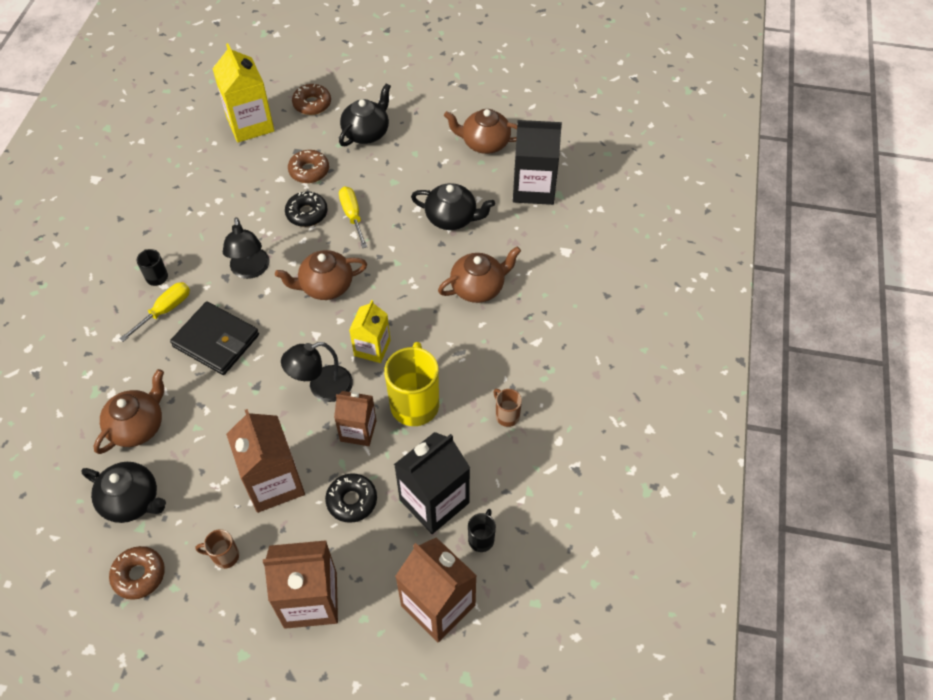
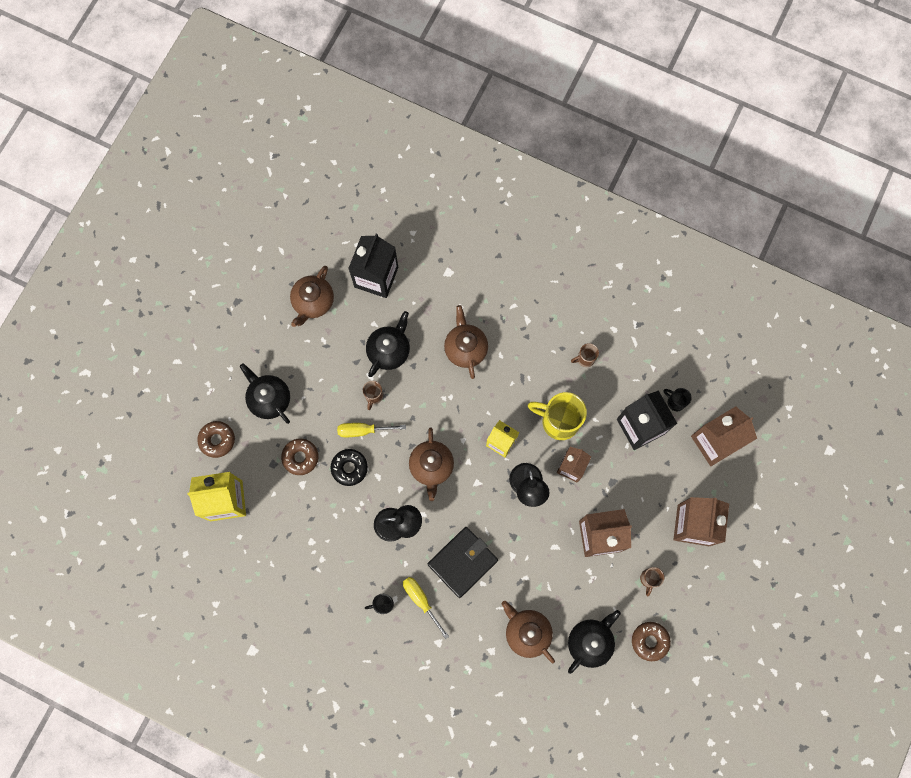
camera: 75 degrees left, 20 degrees up
(352, 501) = (627, 483): black donut -> none
(394, 216) = (374, 396): none -> brown mug

